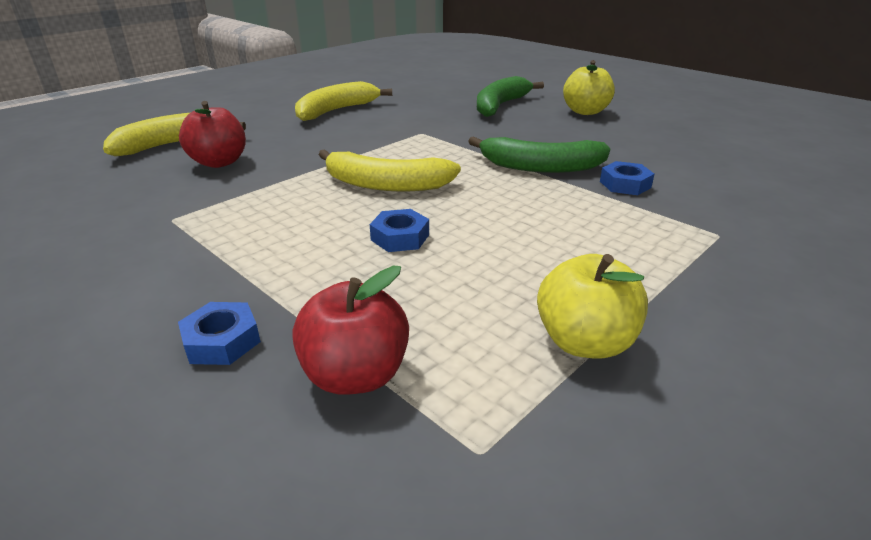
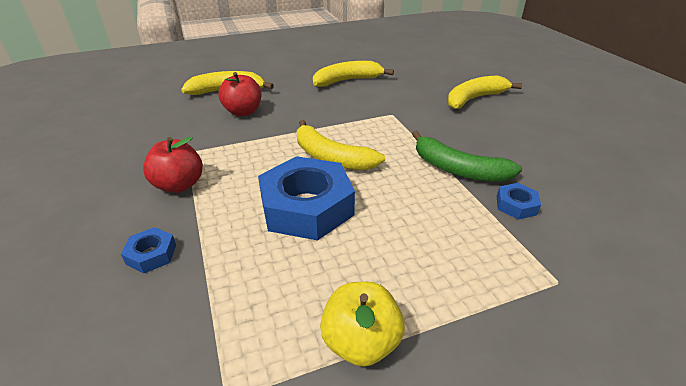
camera: 25 degrees right, 5 degrees up
(355, 375) = (201, 308): red apple -> red apple (179, 185)
(400, 237) = (306, 207): blue nut -> blue nut, size x2.27
(500, 105) = (474, 99): green banana -> yellow banana
(585, 111) = (544, 119): yellow apple -> none

